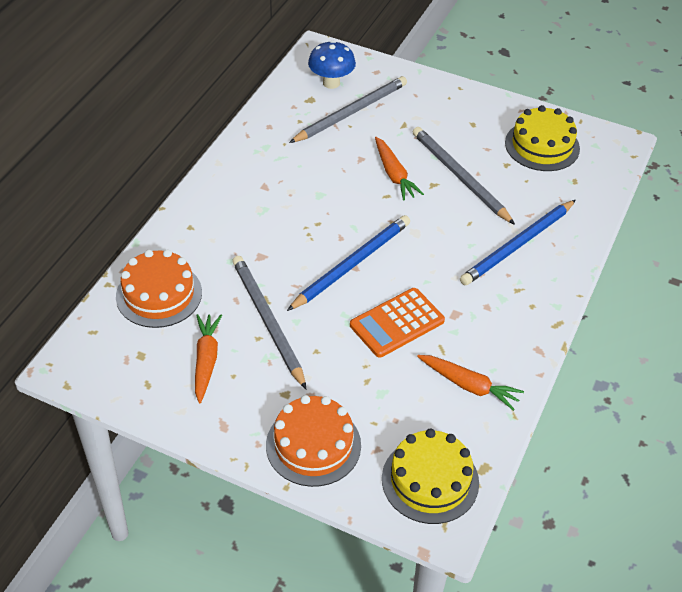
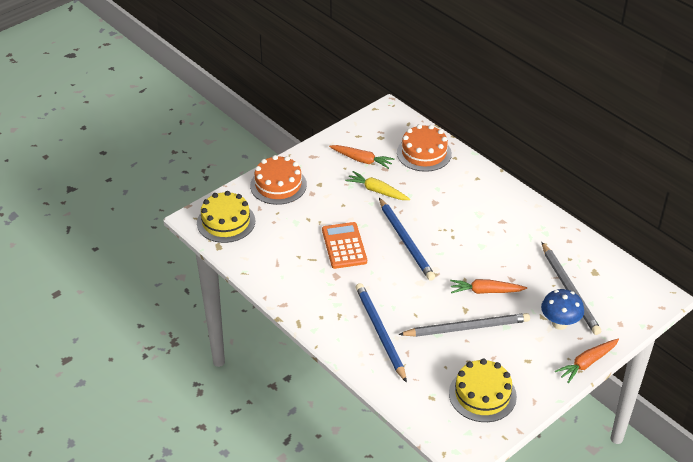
camera: 115 degrees right, 5 degrees down
(268, 322) = (377, 191): grey pencil -> yellow carrot
(331, 83) = (612, 290): blue mushroom -> blue mushroom (559, 323)
(469, 385) = (277, 261): orange carrot -> orange carrot (587, 363)

